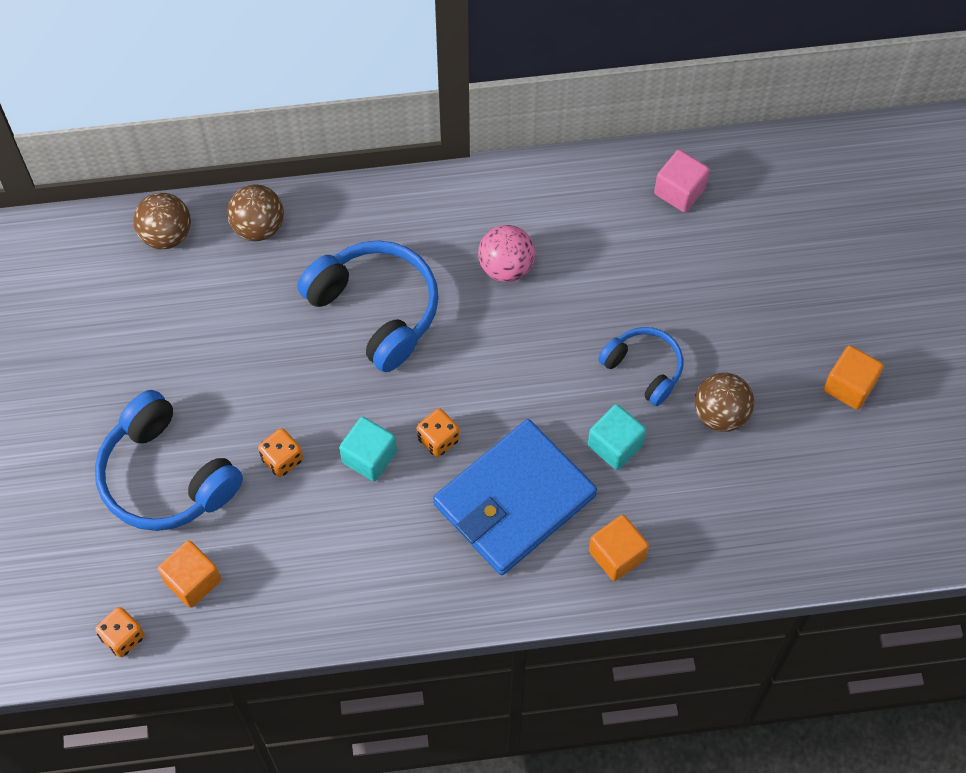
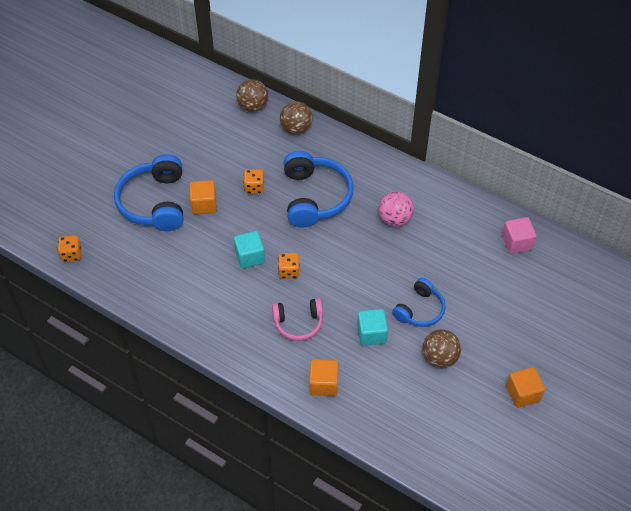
camera: 40 degrees right, 10 degrees down
(192, 581) = (122, 253): orange cube -> orange cube (204, 204)
(282, 459) = (210, 230): orange dice -> orange dice (254, 187)
(514, 500) = (298, 323): blue wallet -> pink headphones
(643, 369) = (419, 310): blue headphones -> blue headphones turned 45 degrees clockwise

